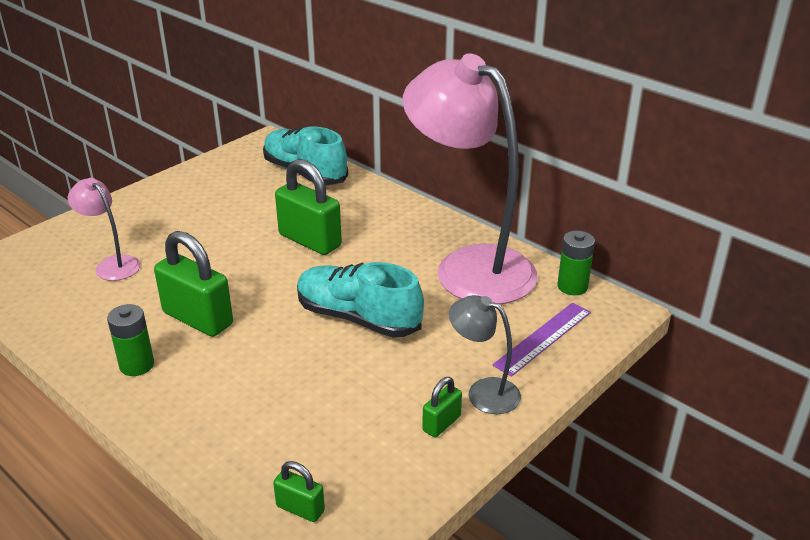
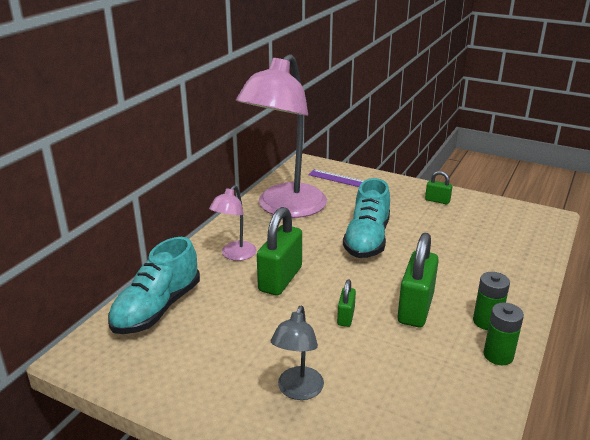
camera: 105 degrees left, 5 degrees down
(112, 264) = (375, 390): pink lamp -> pink lamp (235, 255)
(300, 508) = (531, 229): green padlock -> green padlock (346, 317)
(483, 392) = (403, 192): grey lamp -> grey lamp (298, 391)
(572, 286) = (290, 175): green battery -> green battery (498, 355)

